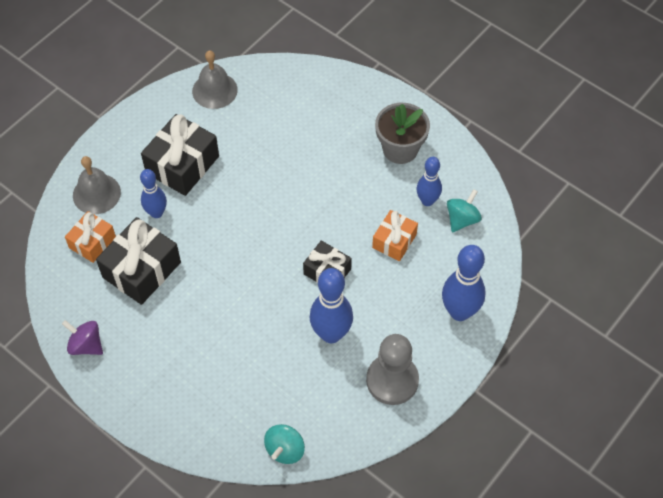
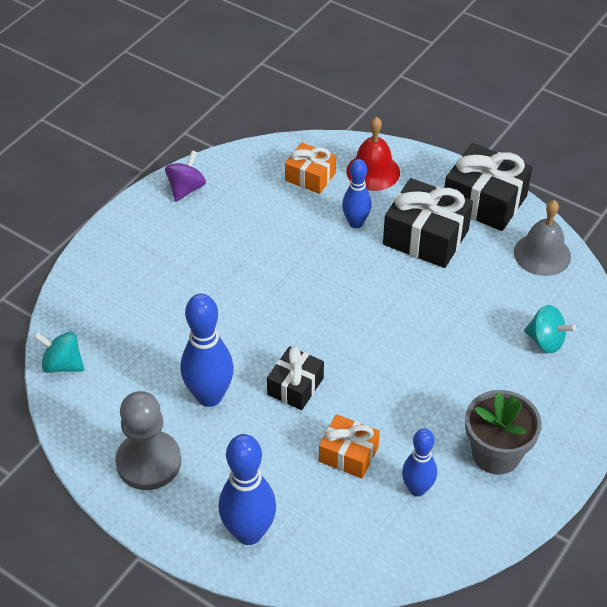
camera: 85 degrees right, 10 degrees down
(96, 193) = (373, 171): grey bell -> red bell
(141, 270) = (280, 220): black gift -> black gift (484, 201)
(462, 219) = (394, 532): turquoise spinning top -> turquoise spinning top (546, 341)

